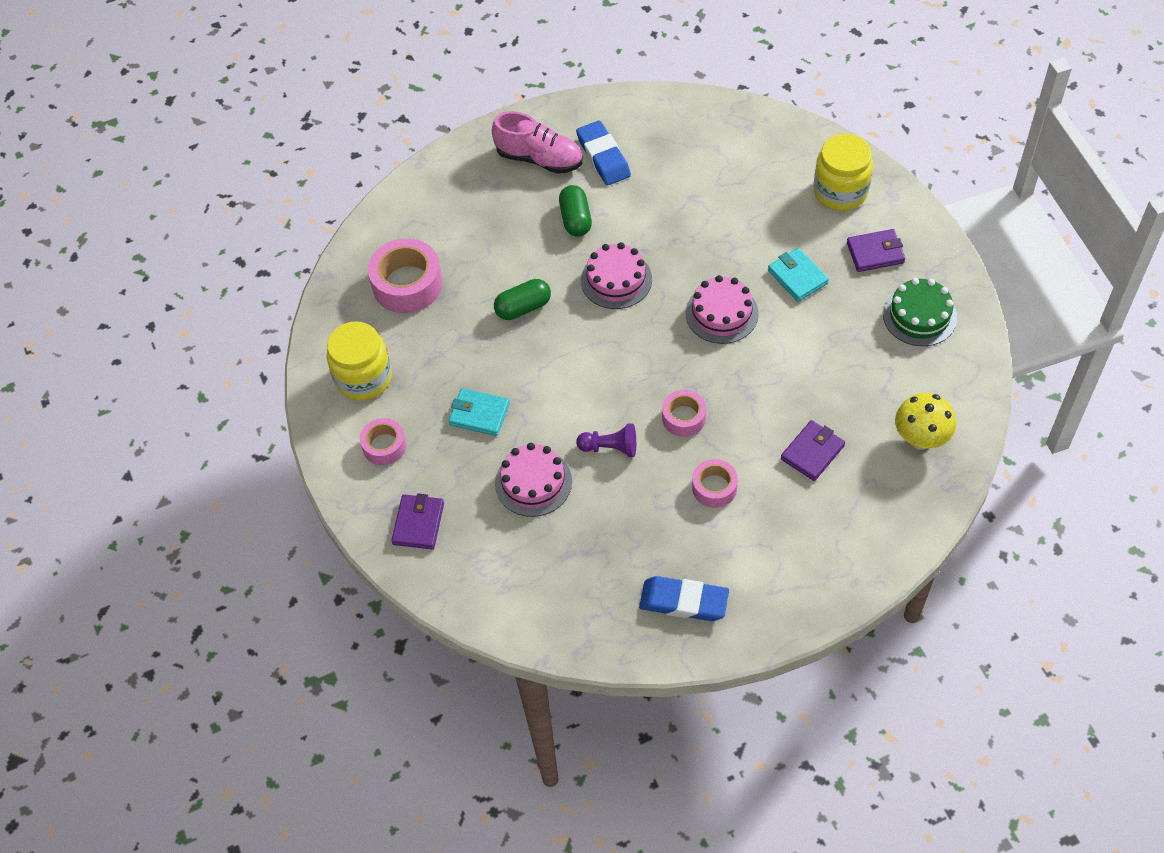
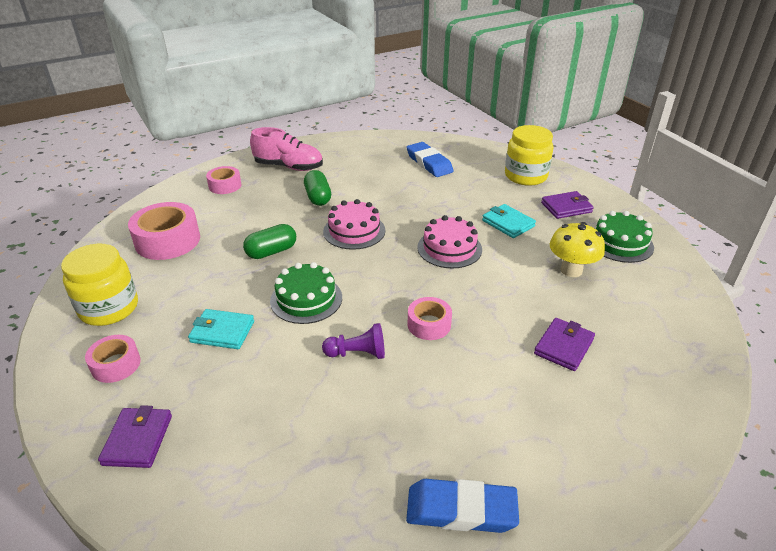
camera: 10 degrees left, 20 degrees down
(533, 482) = (275, 389): pink cake -> none
(561, 377) = (306, 299): none -> green cake
(603, 157) = (338, 164): blue eraser -> blue eraser (429, 163)
(714, 487) = (472, 383): pink tape -> pink tape (225, 185)
(921, 439) = (664, 330): yellow mushroom -> yellow mushroom (571, 270)

